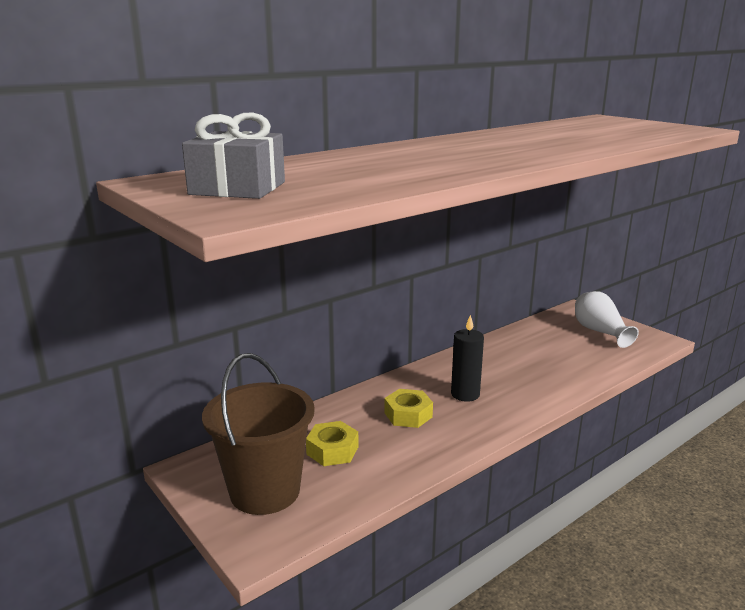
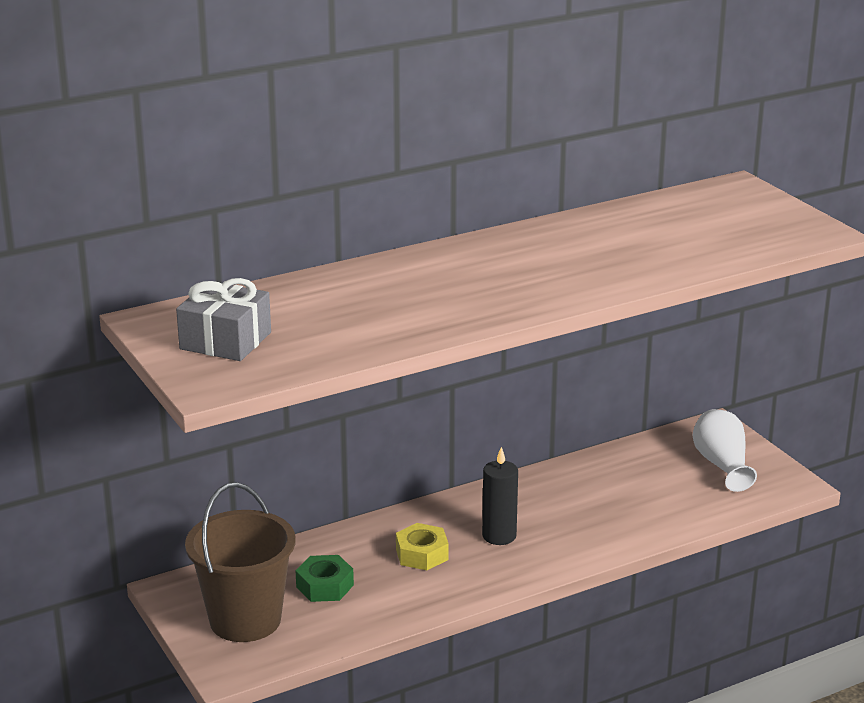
camera: 10 degrees right, 5 degrees up
(332, 450) = (325, 586): yellow nut -> green nut

